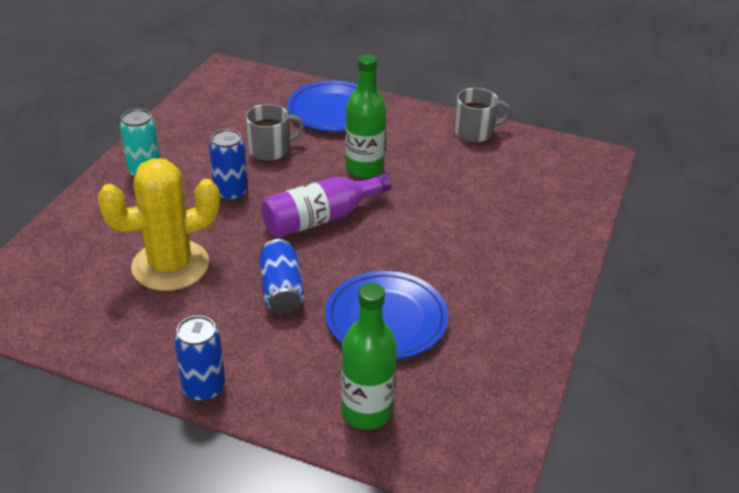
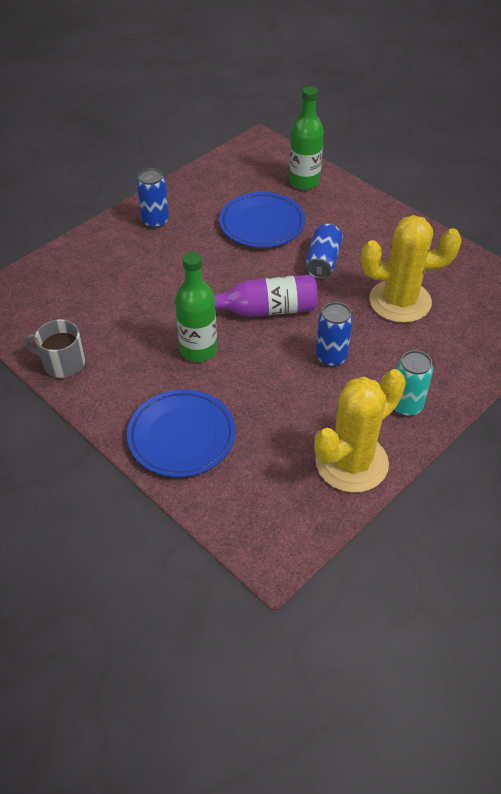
camera: 155 degrees left, 10 degrees up
(185, 125) = (351, 462): none -> yellow cactus
(204, 388) = (395, 216): blue can -> blue can (155, 221)
(270, 149) = (274, 399): grey mug -> none

